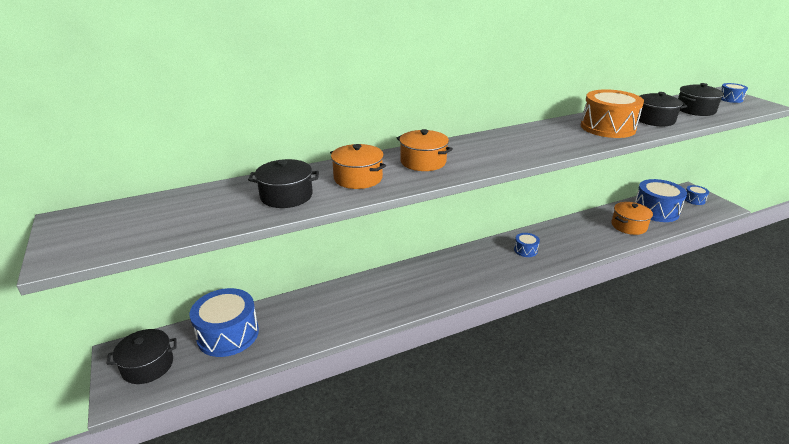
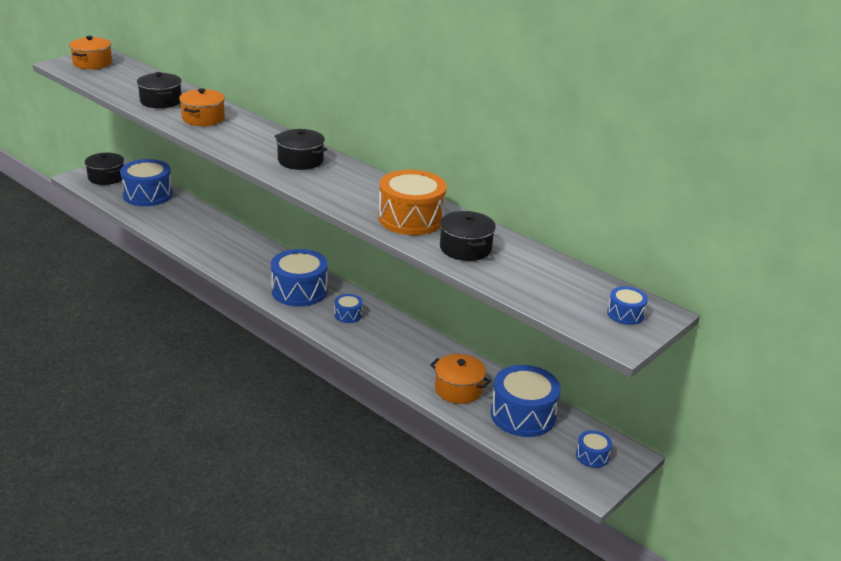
camera: 65 degrees right, 0 degrees up
(423, 162) = (250, 137): orange pot -> orange pot (92, 63)
(481, 266) = (299, 291): none -> blue drum
(695, 110) = (537, 280): black pot -> black pot (300, 160)

